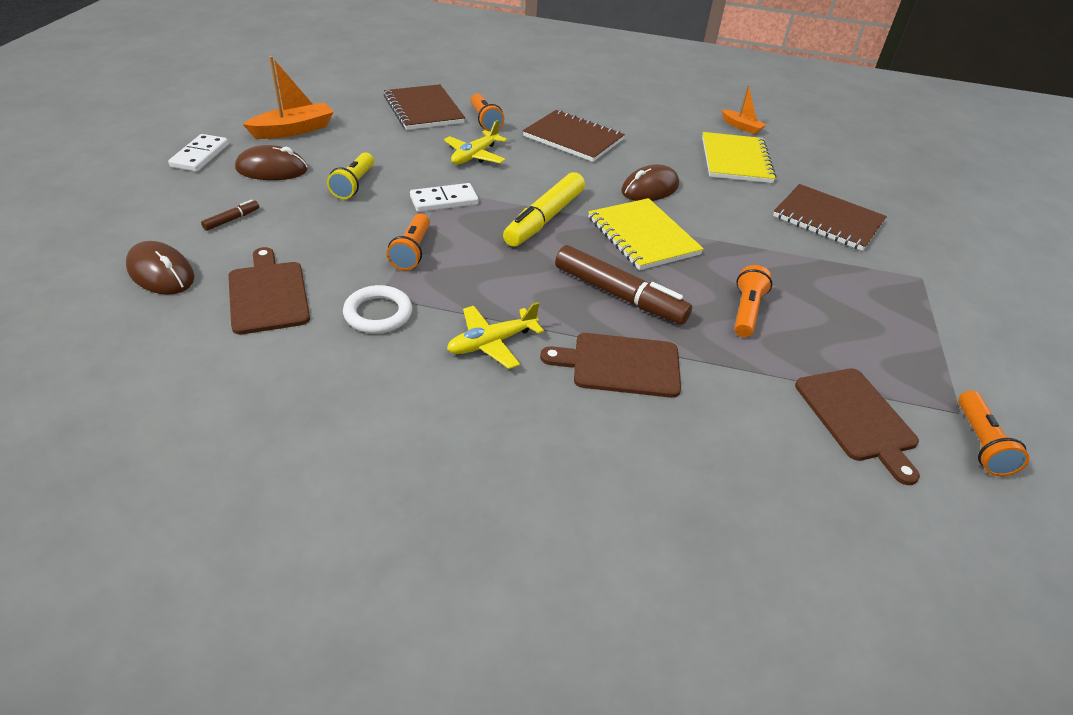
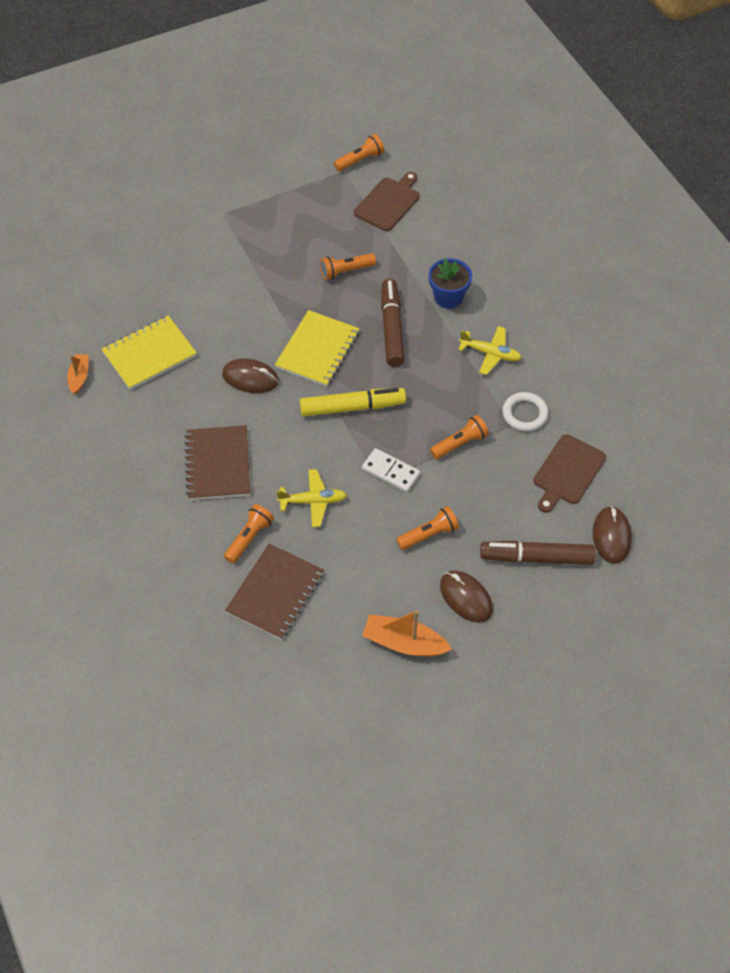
camera: 125 degrees left, 15 degrees up
(200, 155) = (500, 659): white domino -> none
(232, 220) = (536, 558): brown marker -> brown marker, size x2.32
(354, 185) = (429, 534): yellow flashlight -> orange flashlight
(620, 365) = (448, 297): brown cutting board -> blue flower pot
(828, 219) = (193, 274): brown notebook -> none

